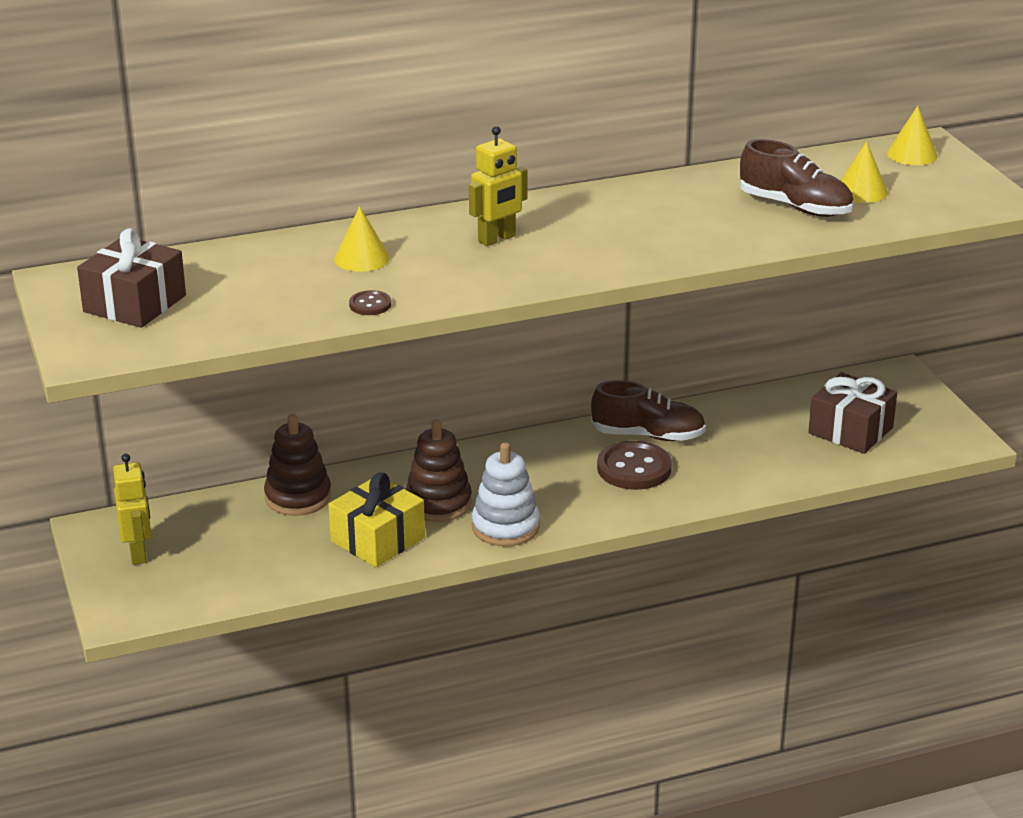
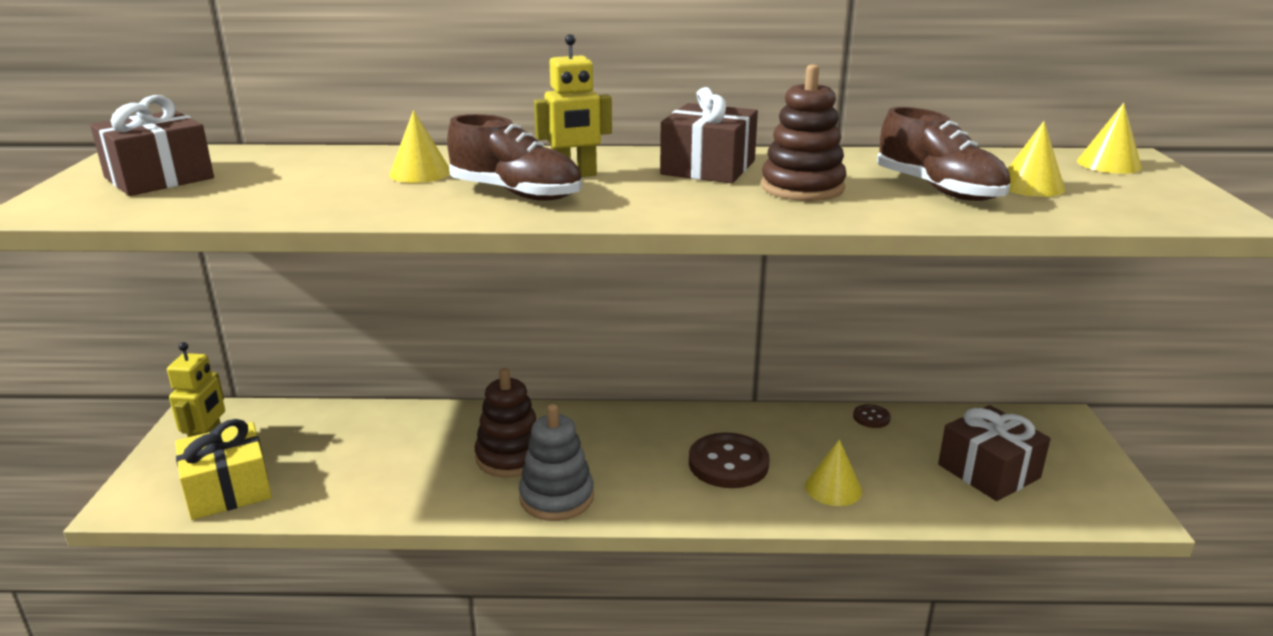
camera: 20 degrees right, 5 degrees down
(298, 497) = (391, 423): brown stacking toy -> brown stacking toy (802, 187)
(370, 305) = (371, 209): brown button -> brown button (871, 417)
(378, 539) = (424, 481): yellow gift -> yellow gift (228, 489)
(505, 527) = (556, 497): white stacking toy -> grey stacking toy
(600, 211) = (708, 168): none -> brown gift
(648, 435) = (762, 432): brown shoe -> brown shoe (516, 193)
(732, 470) = (833, 488): none -> yellow cone

